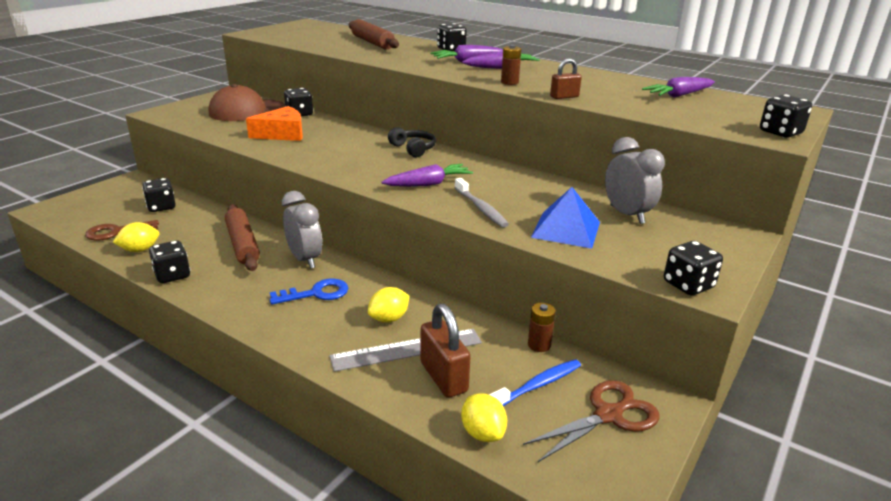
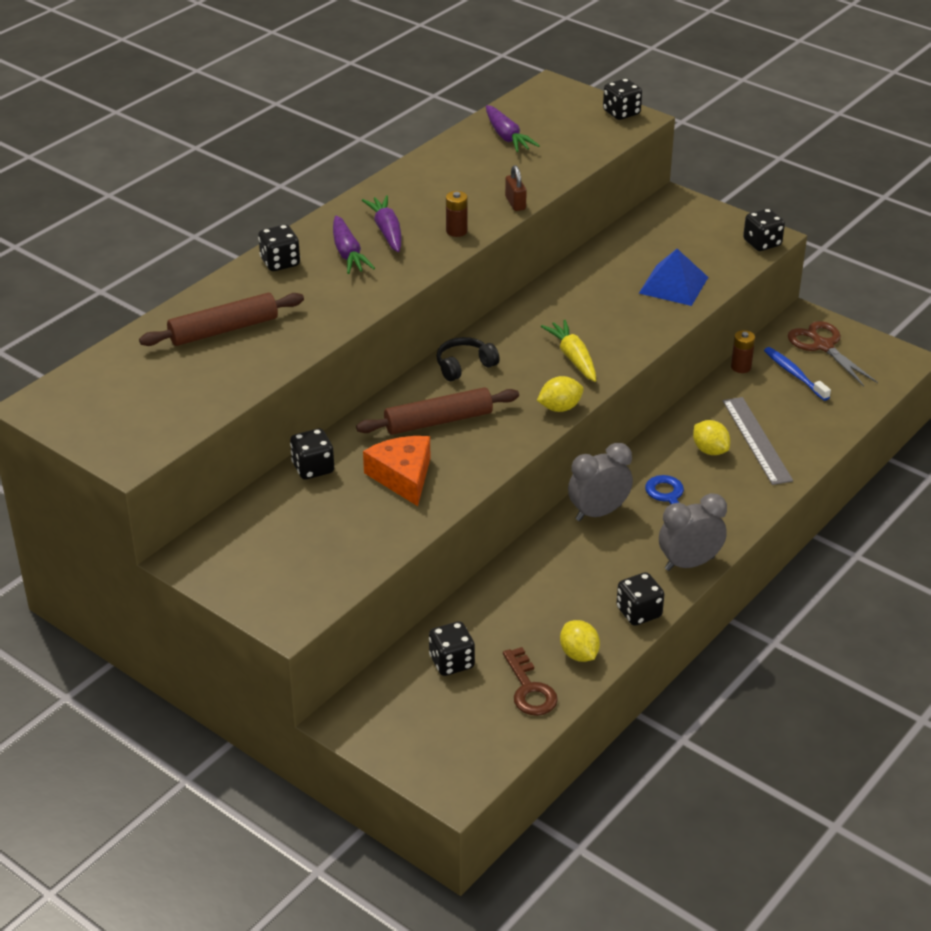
camera: 85 degrees left, 10 degrees up
(242, 244) = (562, 567): brown rolling pin -> brown rolling pin (438, 421)
(247, 111) = (290, 523): brown cap -> none
(428, 184) = (573, 358): purple carrot -> yellow carrot
(443, 377) = (791, 421): brown padlock -> none
(480, 208) = (632, 328): grey toothbrush -> none
(482, 433) = (852, 405): yellow lemon -> yellow lemon (560, 408)
(627, 215) = (640, 248): grey clock -> grey clock (689, 563)

